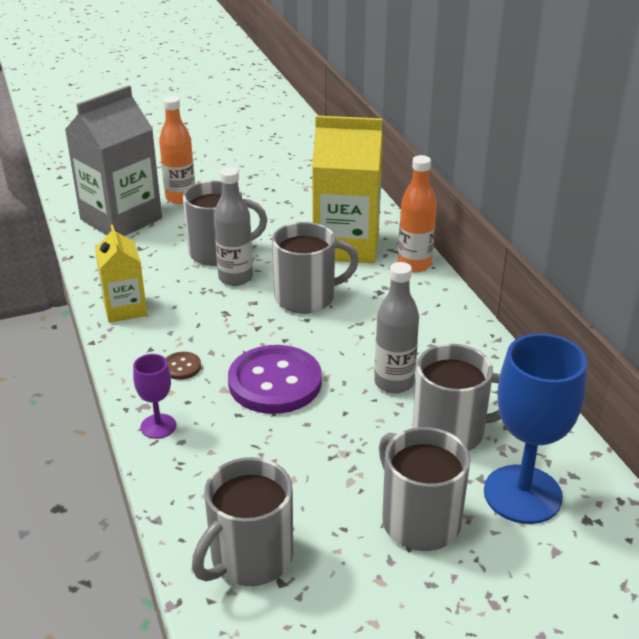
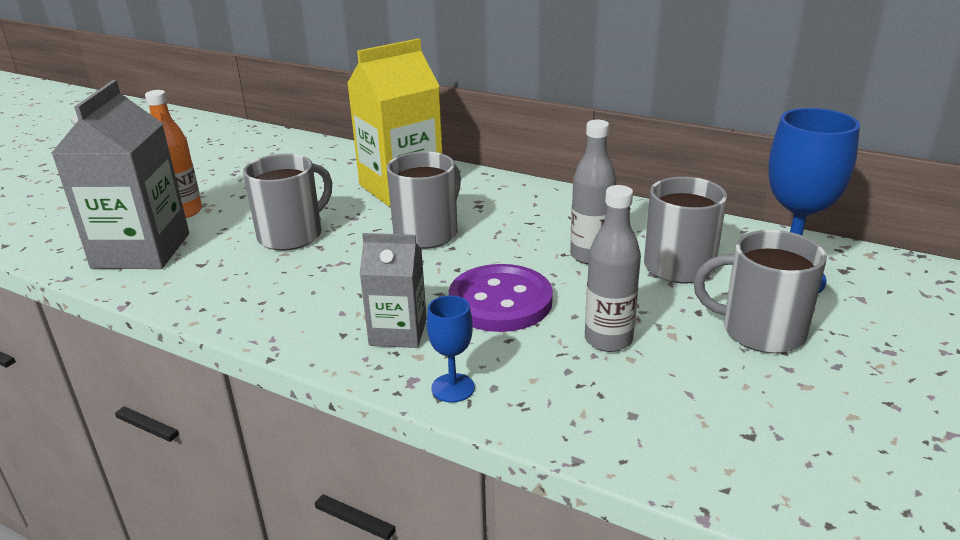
camera: 40 degrees left, 5 degrees down
(125, 308) = (263, 316): yellow carton -> none
(158, 426) = (453, 388): purple goblet -> blue goblet
(181, 367) = (398, 332): brown button -> grey carton
(235, 278) = (339, 246): grey bottle -> grey bottle (608, 340)
(249, 558) = (699, 436): grey mug -> none
(414, 264) = (476, 178): orange bottle -> none

